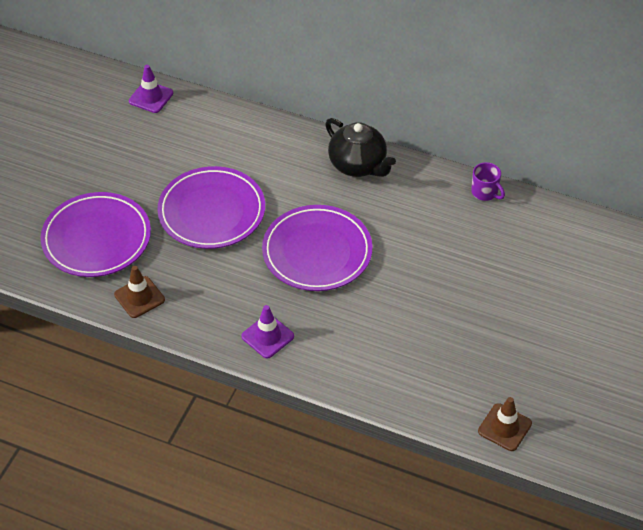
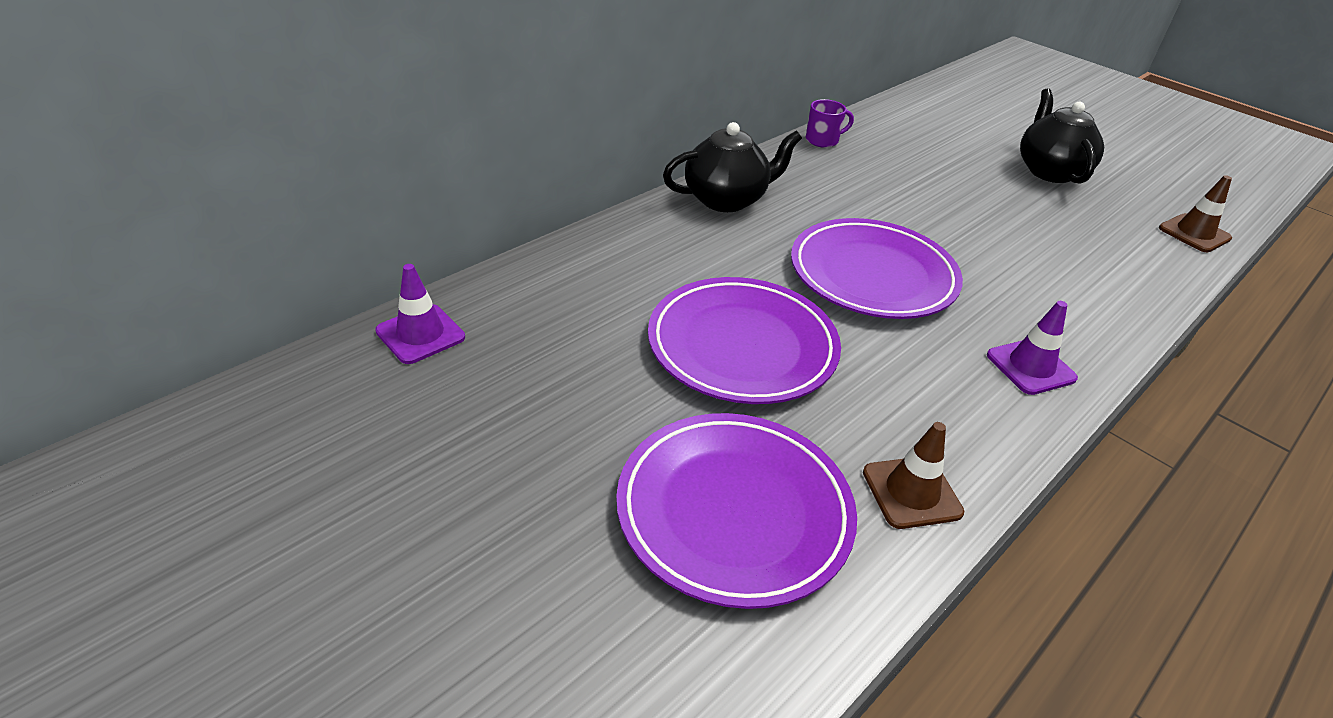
camera: 70 degrees left, 10 degrees down
(544, 333) = (1049, 171): none -> black teapot

